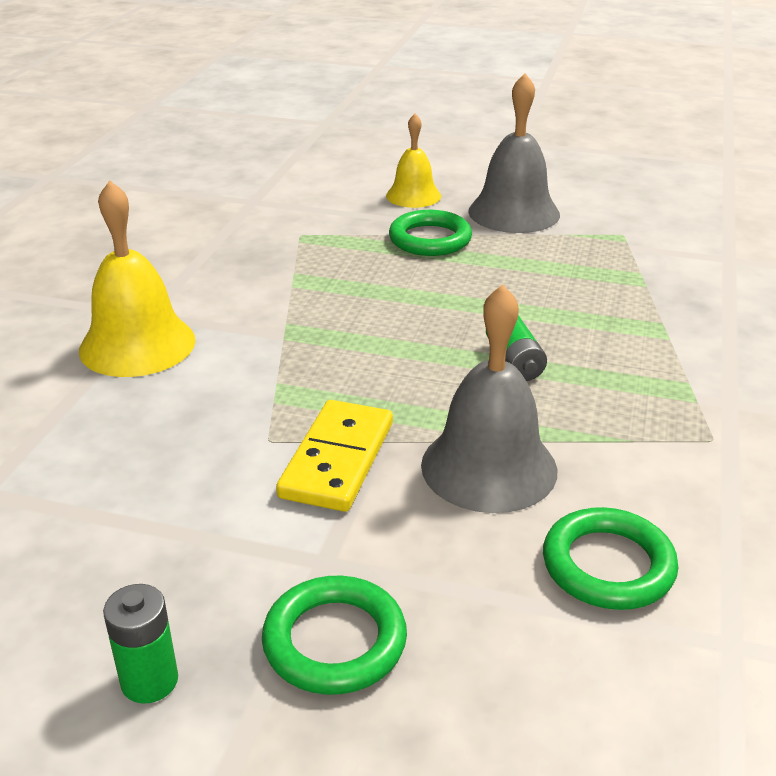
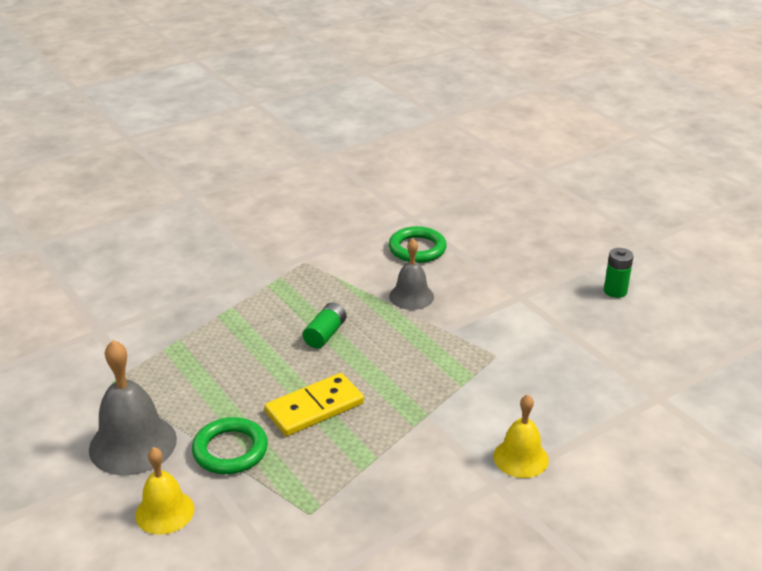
camera: 140 degrees left, 0 degrees up
(137, 344) = (521, 458): yellow bell -> yellow bell, size x0.63
(334, 641) = (540, 273): green ring -> none
(337, 460) = (473, 330): yellow domino -> yellow domino (314, 408)
(489, 467) = (411, 296): grey bell -> grey bell, size x0.63

